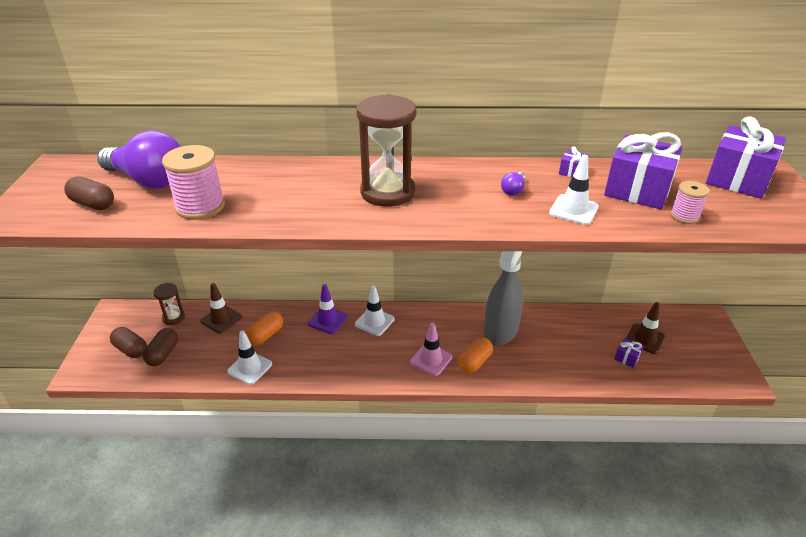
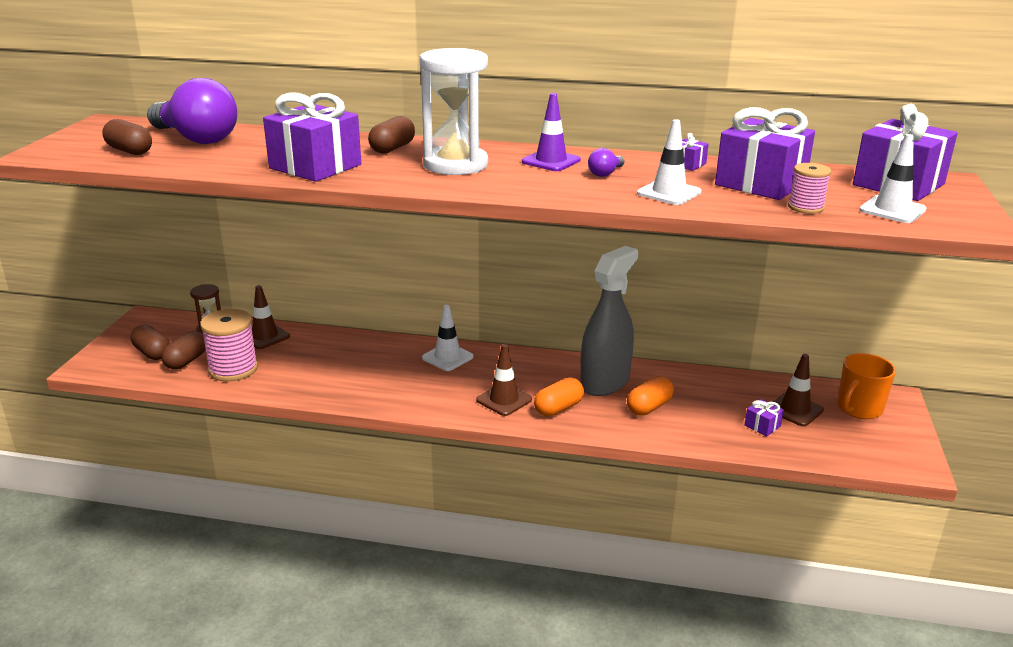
camera: 10 degrees right, 10 degrees down
(200, 206) = (241, 160): pink spool -> pink spool (233, 369)
(250, 368) = (281, 384): white traffic cone -> white traffic cone (892, 210)
(266, 335) = (311, 356): orange capsule -> orange capsule (649, 407)
(269, 208) = (315, 166): none -> purple gift
(326, 176) = (392, 148): none -> brown capsule
(328, 320) = (391, 350): purple traffic cone -> purple traffic cone (551, 161)
(387, 192) = (455, 165): brown hourglass -> white hourglass
(431, 359) = (504, 400): pink traffic cone -> brown traffic cone
(688, 331) = (859, 408): none -> orange mug

